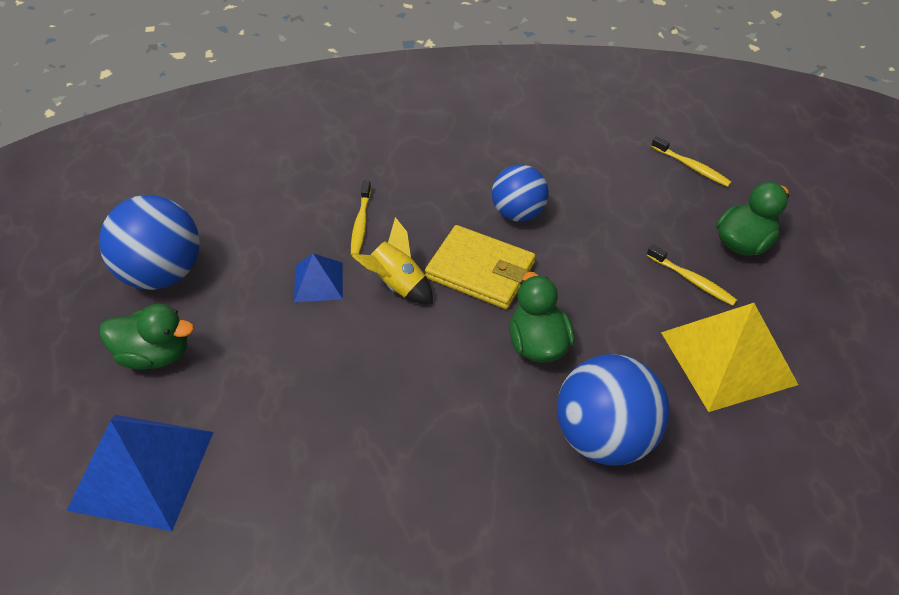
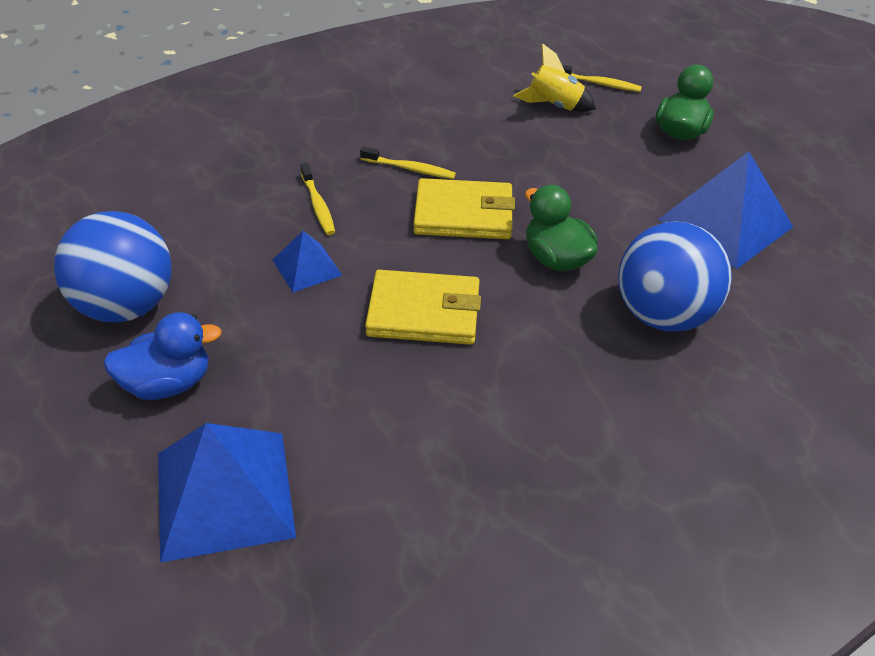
camera: 25 degrees left, 5 degrees down
(155, 354) = (168, 383): green duck -> blue duck
(390, 358) = (424, 312): none -> yellow wallet
(397, 284) = (389, 247): yellow rocket -> yellow rocket (554, 106)
(518, 213) = (468, 157): blue ball -> none
(692, 280) = (657, 171): yellow toothbrush -> yellow toothbrush (409, 169)
(727, 358) = (725, 223): yellow pyramid -> blue pyramid

